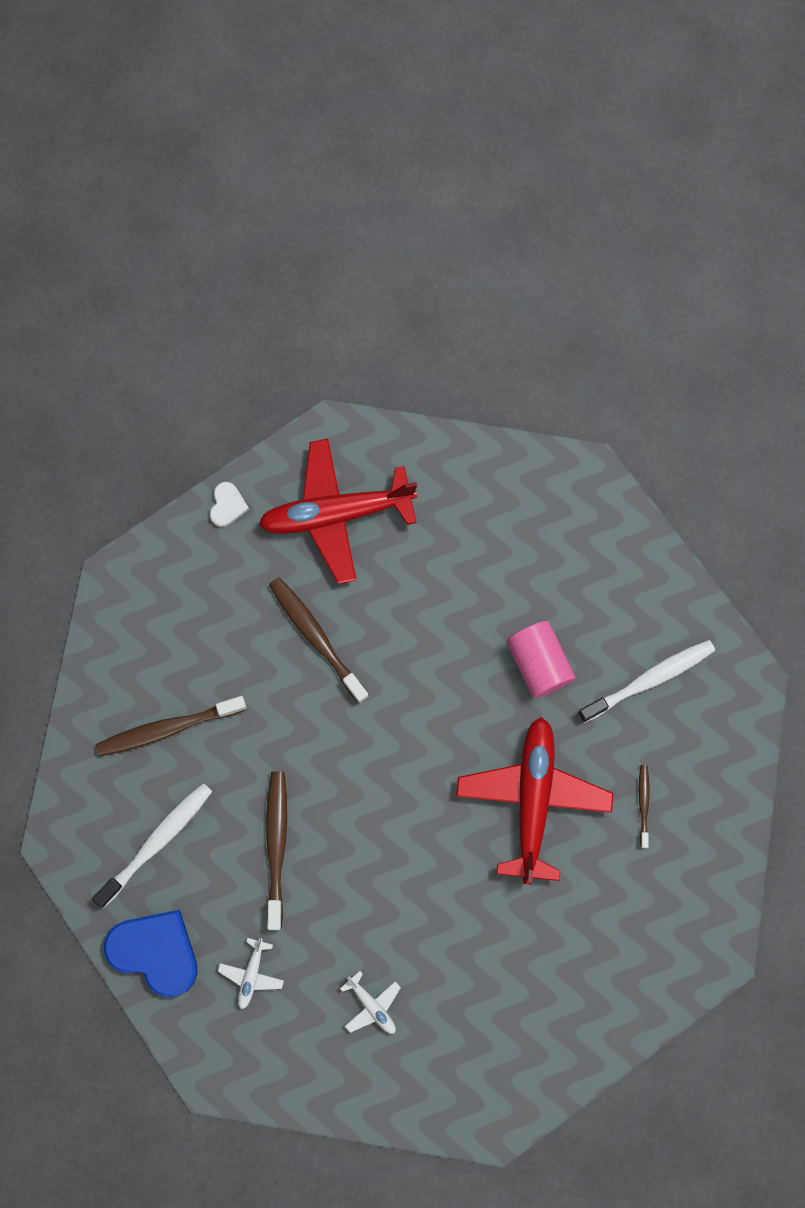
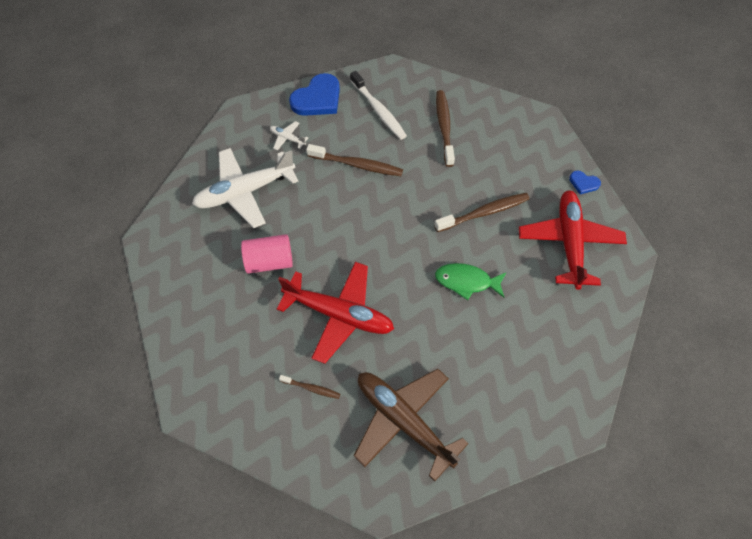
camera: 105 degrees right, 15 degrees down
(227, 505) = (583, 183): white heart -> blue heart
(372, 1005) = (245, 192): white plane -> white plane, size x2.39
(436, 640) = (466, 282): none -> green fish
(539, 663) = (434, 344): pink cylinder -> pink cylinder (269, 261)
(649, 679) = (403, 420): white toothbrush -> brown plane

